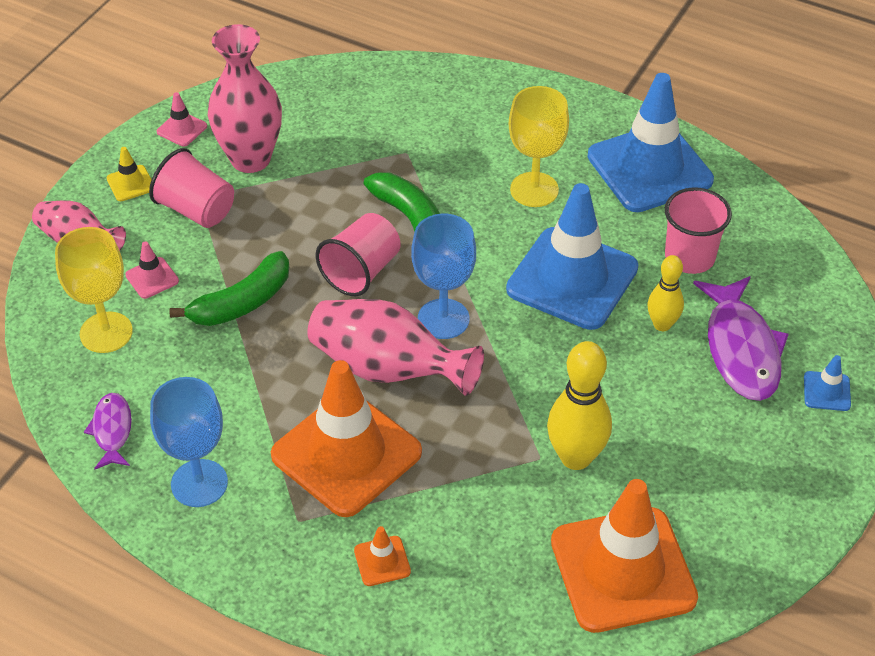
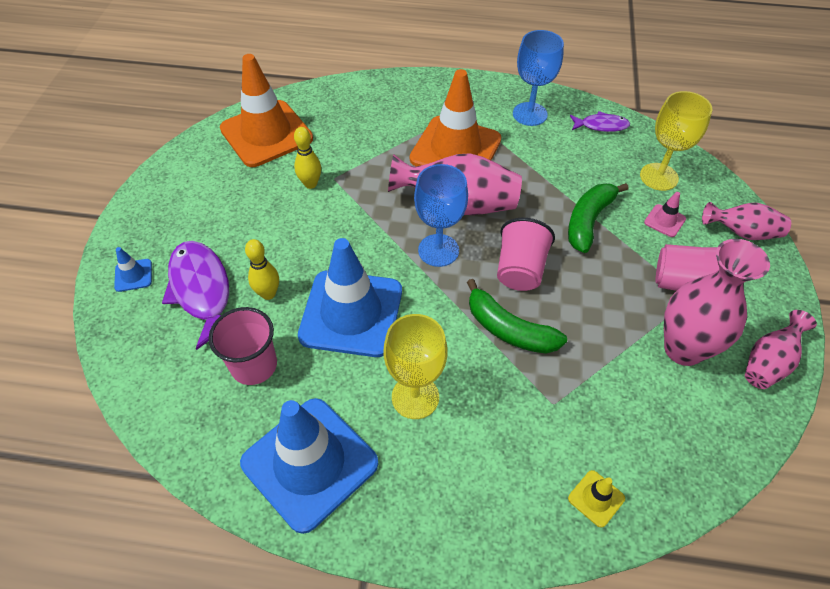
camera: 160 degrees right, 5 degrees up
(112, 430) = (601, 126): purple fish -> purple fish turned 60 degrees counterclockwise
(130, 183) = (755, 292): yellow traffic cone -> yellow traffic cone (596, 498)
(182, 129) = (768, 362): pink traffic cone -> pink vase
(382, 561) = (405, 105): orange traffic cone -> none
(575, 457) = (310, 184): yellow bowling pin -> yellow bowling pin, size x0.61

